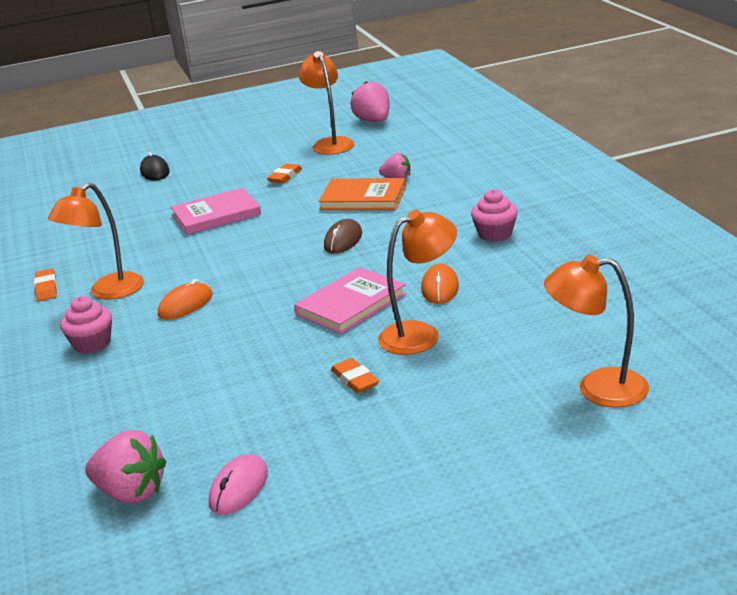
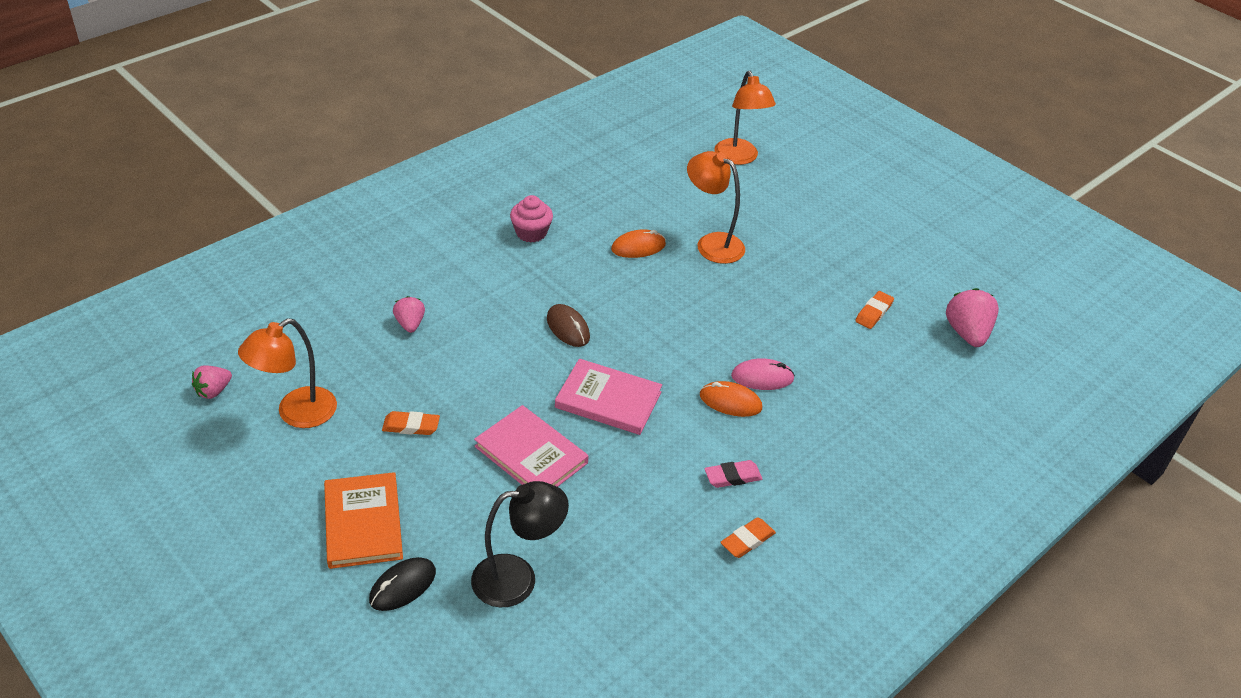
camera: 120 degrees left, 15 degrees up
(92, 344) = (823, 443): pink cupcake -> none
(108, 292) = (732, 477): orange lamp -> pink eraser
(119, 204) = (518, 578): none -> black lamp
(239, 488) = (927, 284): pink mouse -> pink mouse (762, 377)
(343, 240) = (568, 328): brown mouse -> brown mouse turned 60 degrees clockwise
(351, 304) = (684, 292): pink book -> pink book (608, 400)
(355, 379) = (786, 263): orange eraser -> orange eraser (873, 312)
(363, 198) = (465, 338): orange book -> orange book (363, 523)
(374, 121) = (213, 391): pink strawberry -> pink strawberry, size x0.61

